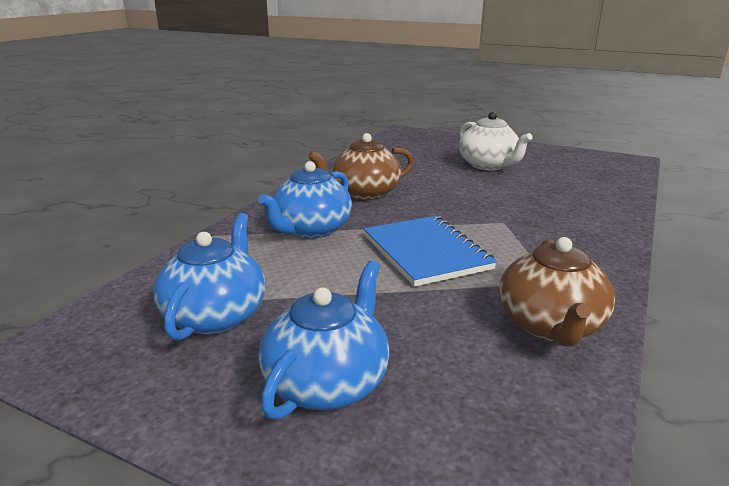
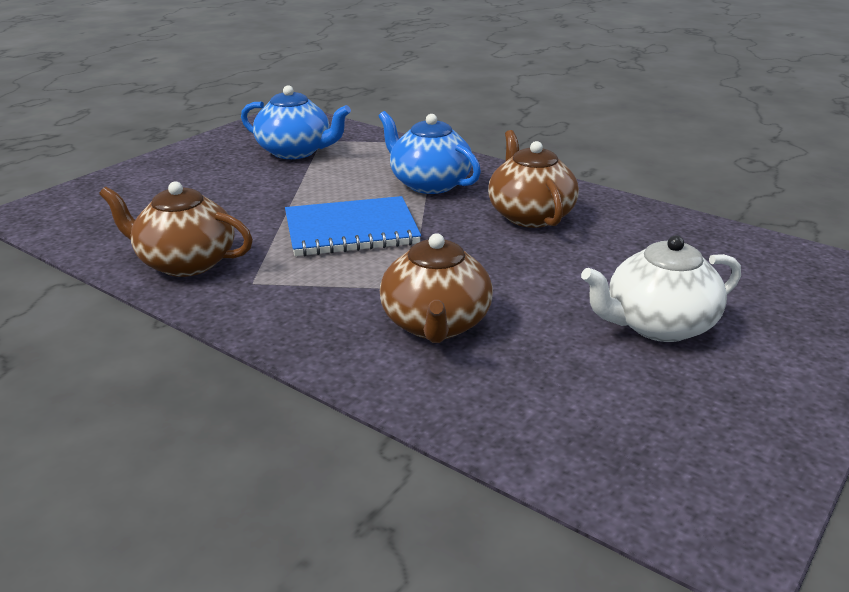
camera: 100 degrees right, 5 degrees up
(327, 383) = (193, 179): blue teapot -> none
(542, 211) = (435, 324): none -> brown teapot

